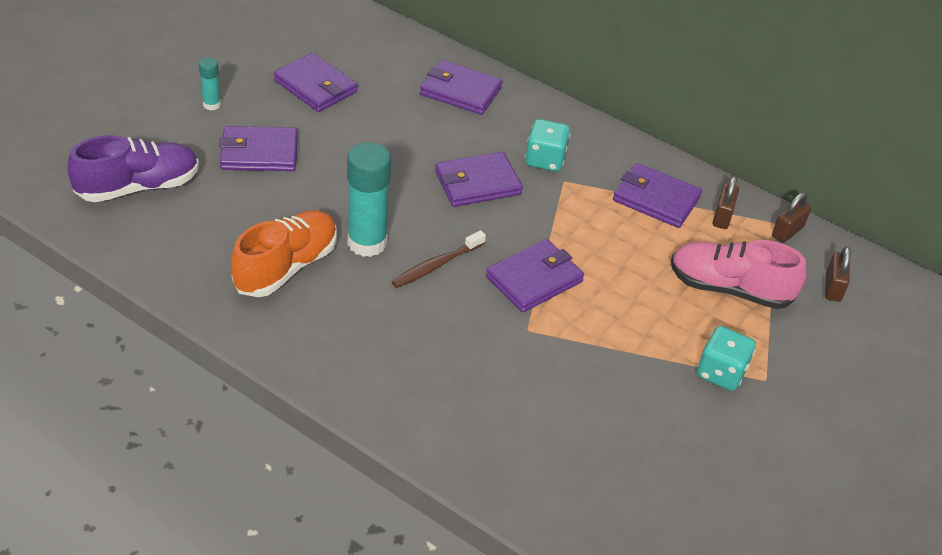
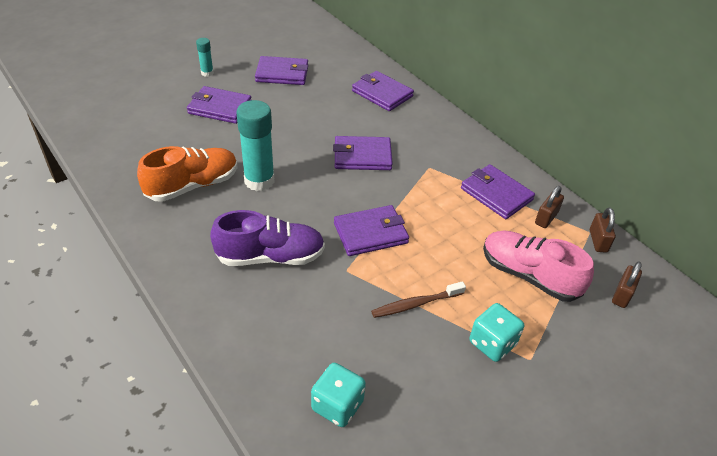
camera: 20 degrees right, 0 degrees up
(138, 187) = (127, 114): purple shoe -> purple shoe (270, 256)
(315, 86) = (282, 74): purple wallet -> purple wallet turned 60 degrees counterclockwise
(436, 265) = (301, 207): brown toothbrush -> brown toothbrush (416, 304)
(545, 160) = (421, 150): turquoise dice -> turquoise dice (337, 405)
(787, 231) = (598, 241): brown padlock -> brown padlock turned 60 degrees counterclockwise

